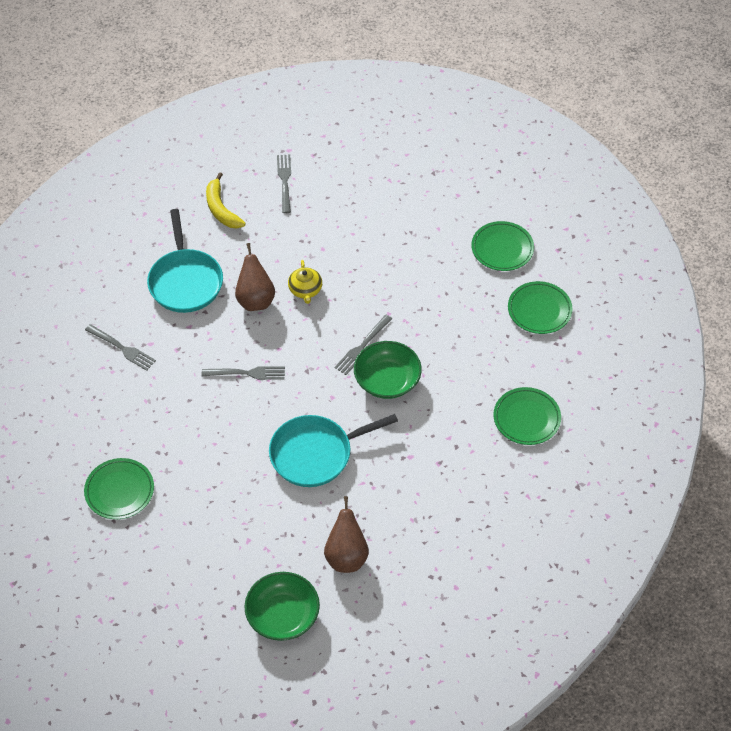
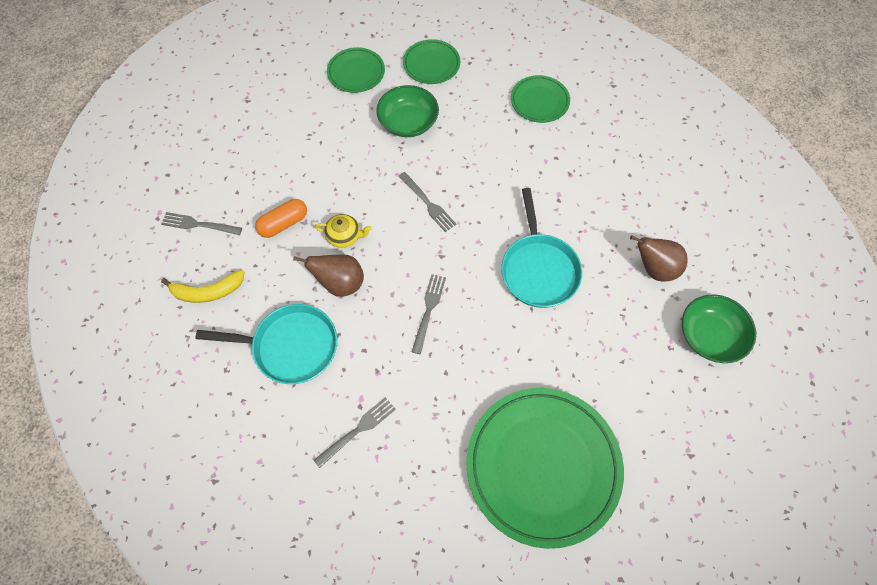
camera: 75 degrees left, 10 degrees up
(119, 491) = (543, 466): green plate -> green plate, size x2.02
(304, 241) = (284, 223): none -> orange capsule
(387, 380) = (472, 192): green bowl -> green bowl (408, 122)

